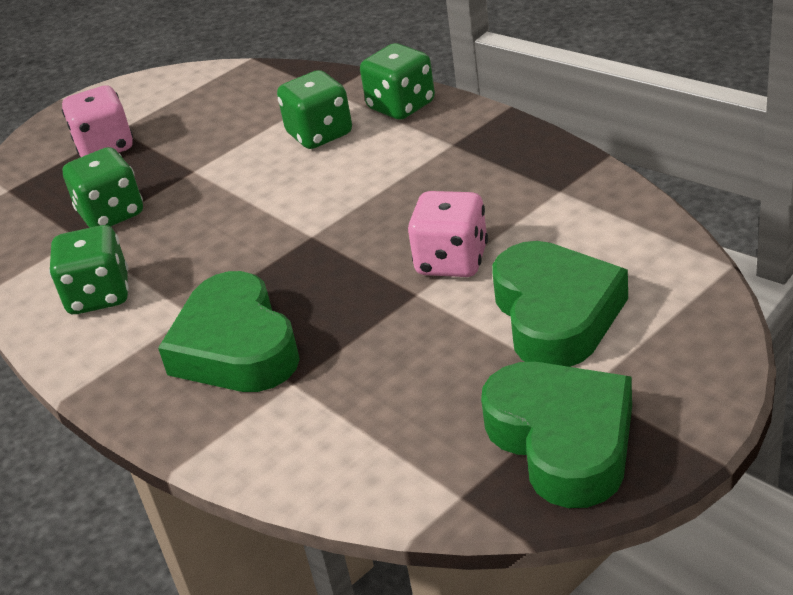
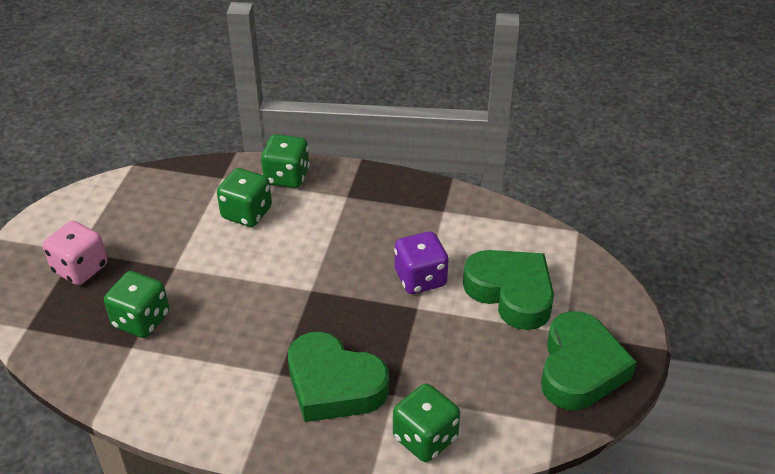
camera: 40 degrees left, 5 degrees up
(99, 295) = (195, 385): green dice -> green dice (425, 438)
(452, 261) = (420, 279): pink dice -> purple dice
(563, 441) = (580, 368): green heart -> green heart turned 75 degrees clockwise

